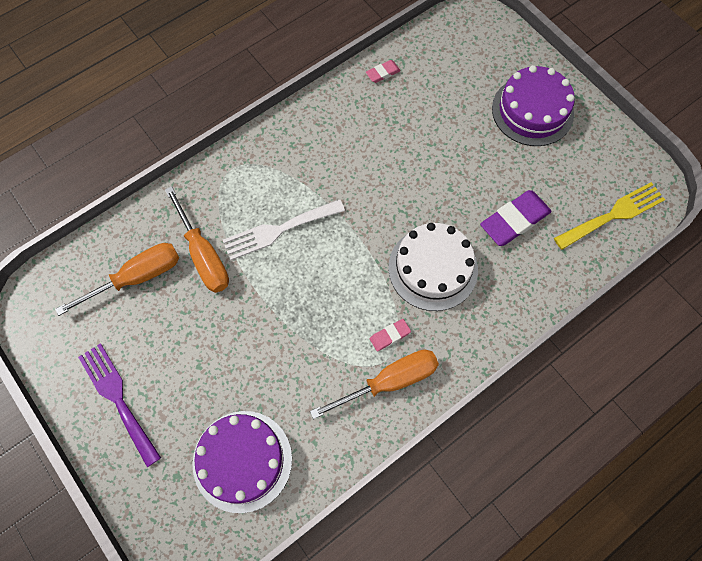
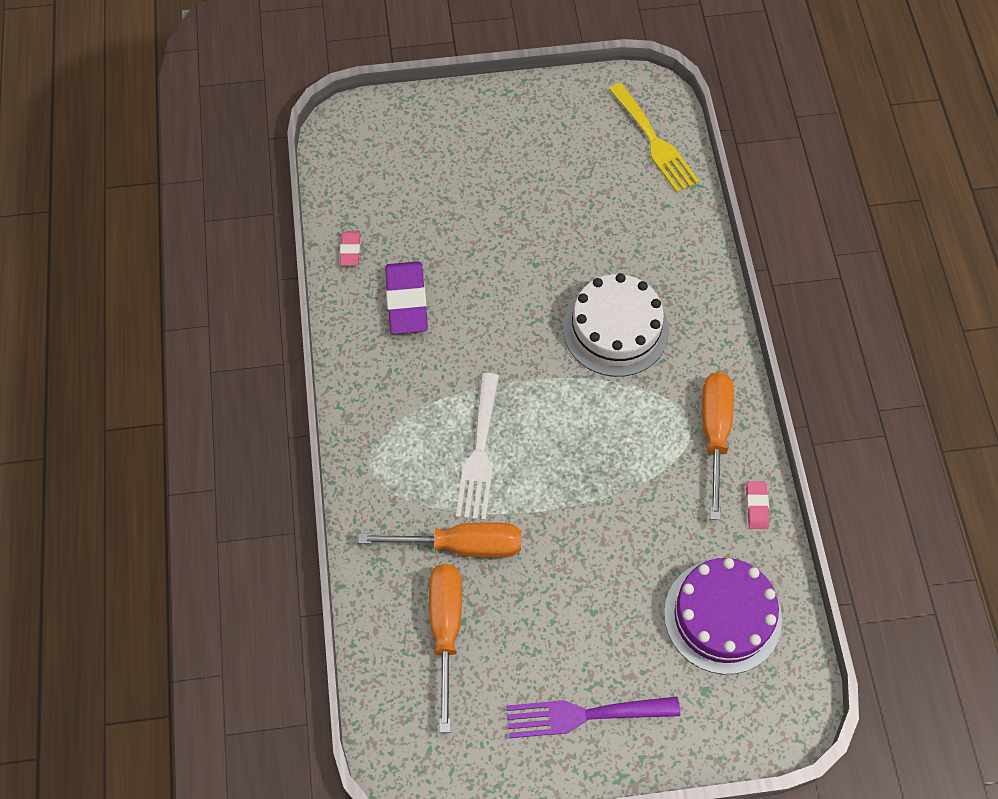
camera: 60 degrees left, 5 degrees down
(390, 336) = (666, 408): pink eraser -> pink eraser (756, 506)
(514, 220) = (608, 228): purple eraser -> purple eraser (406, 301)
(532, 111) = (494, 141): purple cake -> none
(613, 215) = (654, 142): yellow fork -> yellow fork turned 150 degrees clockwise

